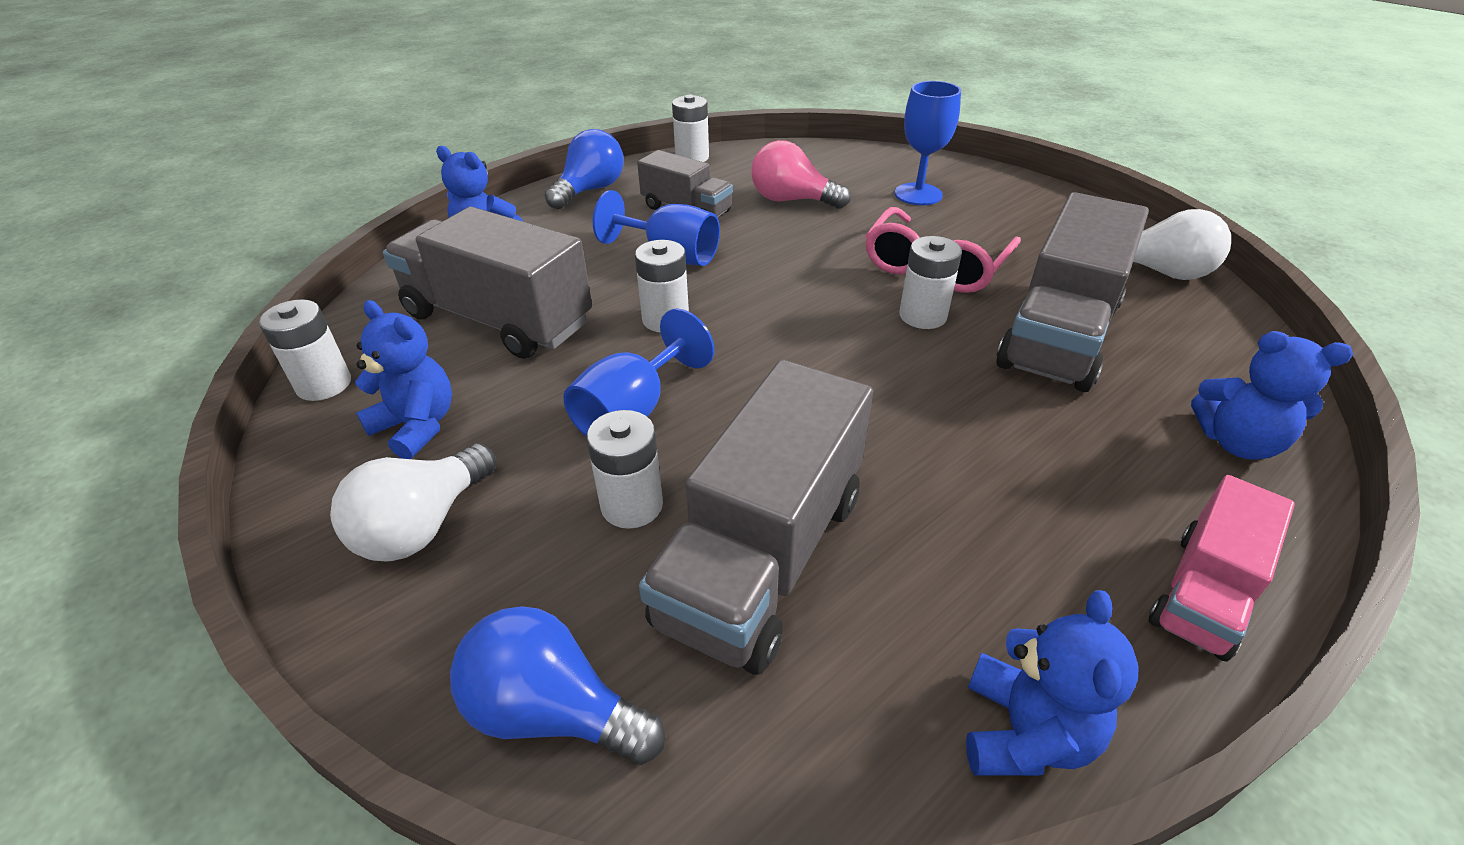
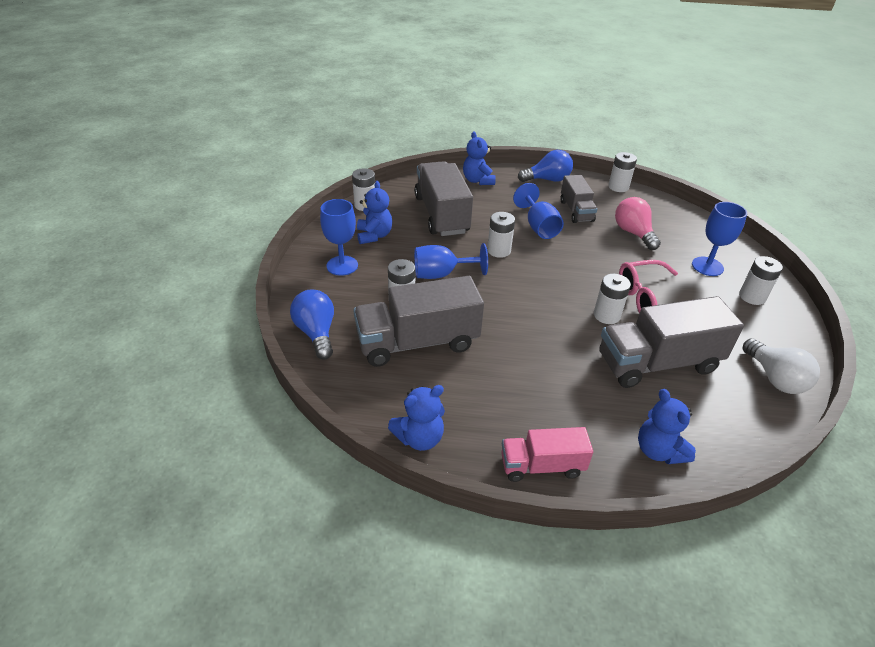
camera: 45 degrees right, 0 degrees up
(423, 525) = (342, 265): white light bulb -> blue goblet
(1003, 201) = (752, 297): none -> white battery

